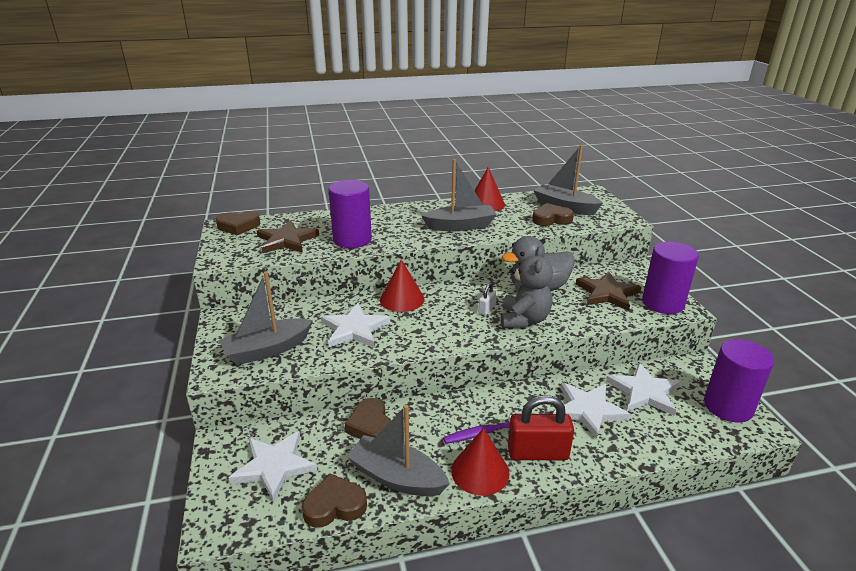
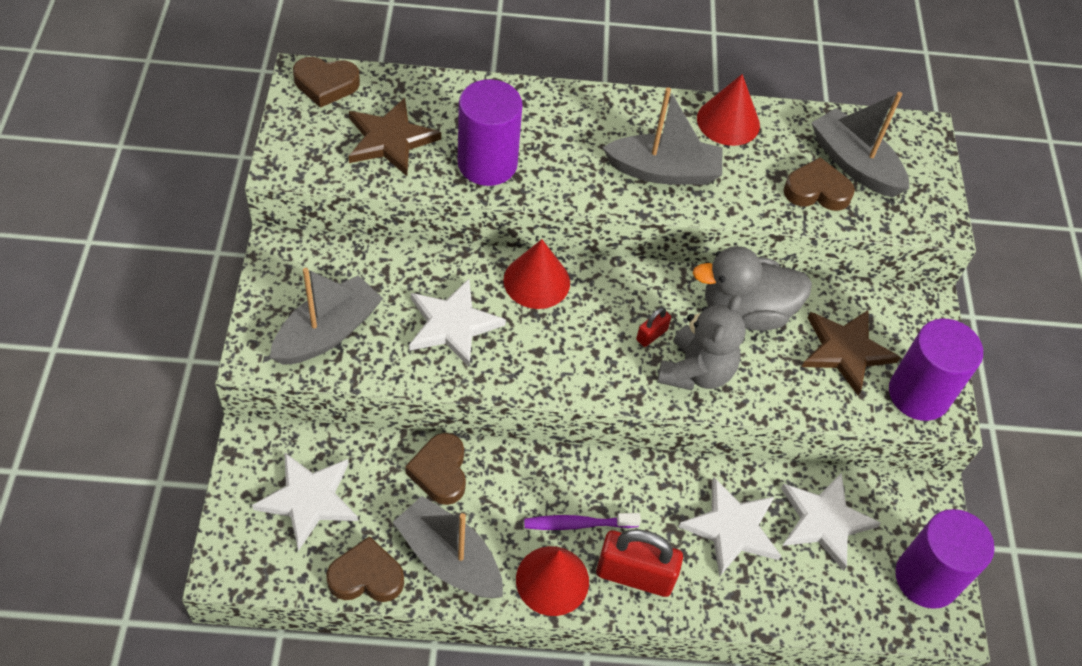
camera: 10 degrees right, 25 degrees up
(267, 350) = (328, 332): grey boat -> grey boat turned 150 degrees clockwise
(487, 309) = (651, 335): white padlock -> red padlock

